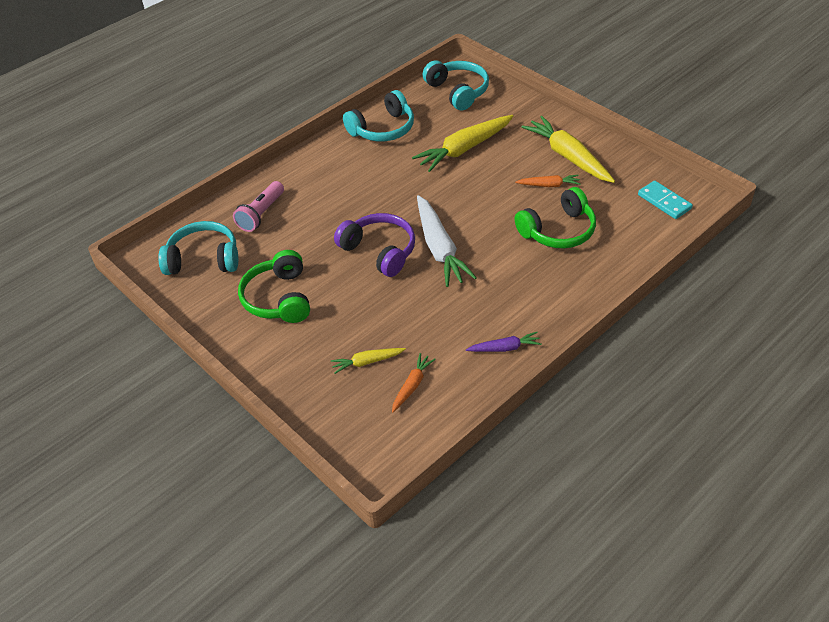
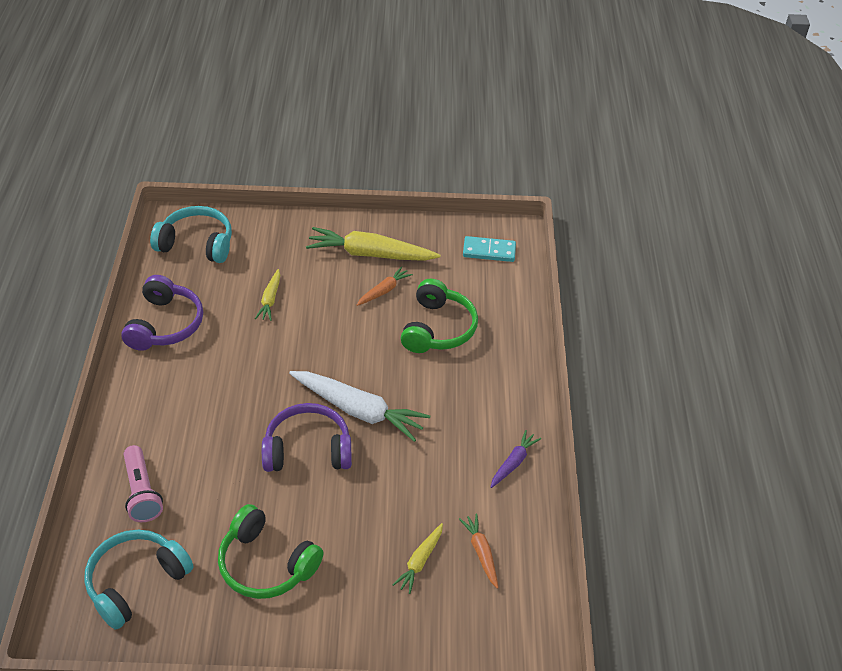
camera: 50 degrees left, 0 degrees up
(382, 129) = (165, 324): turquoise headphones -> purple headphones
(464, 149) = (270, 299): yellow carrot -> yellow carrot, size x0.51

